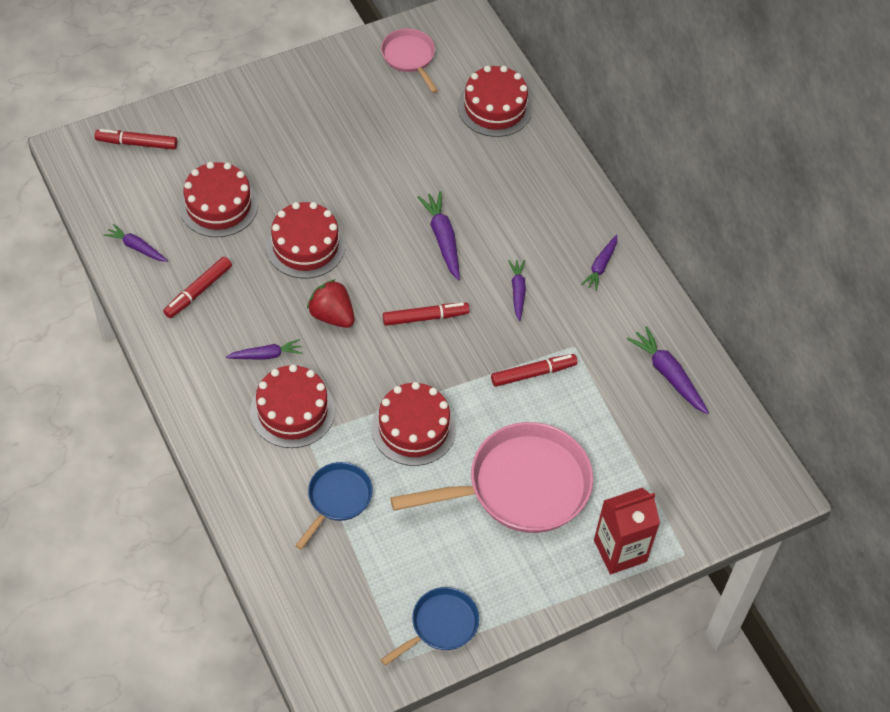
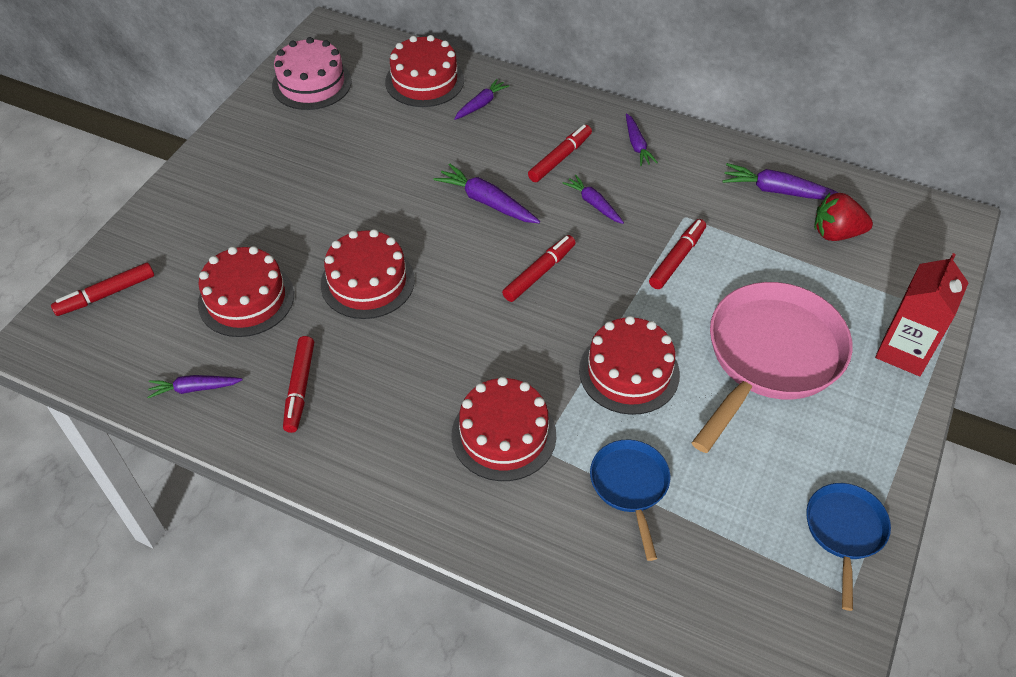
camera: 35 degrees left, 5 degrees down
(266, 355) = (426, 402): purple carrot -> purple carrot (481, 104)
(332, 315) = (454, 325): red strawberry -> red strawberry (836, 233)
(409, 57) = (311, 83): pink pan -> pink cake
(531, 239) = (560, 158): none -> red marker

